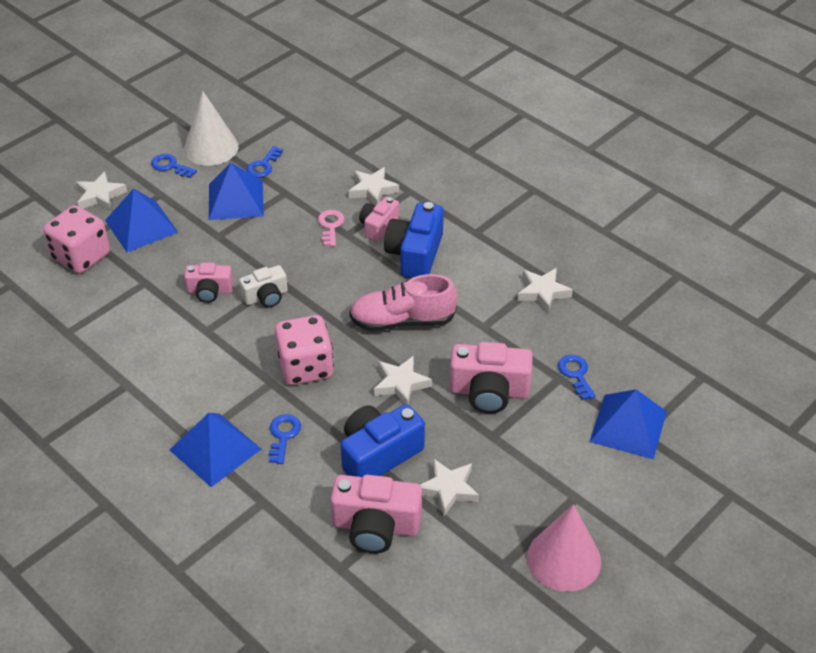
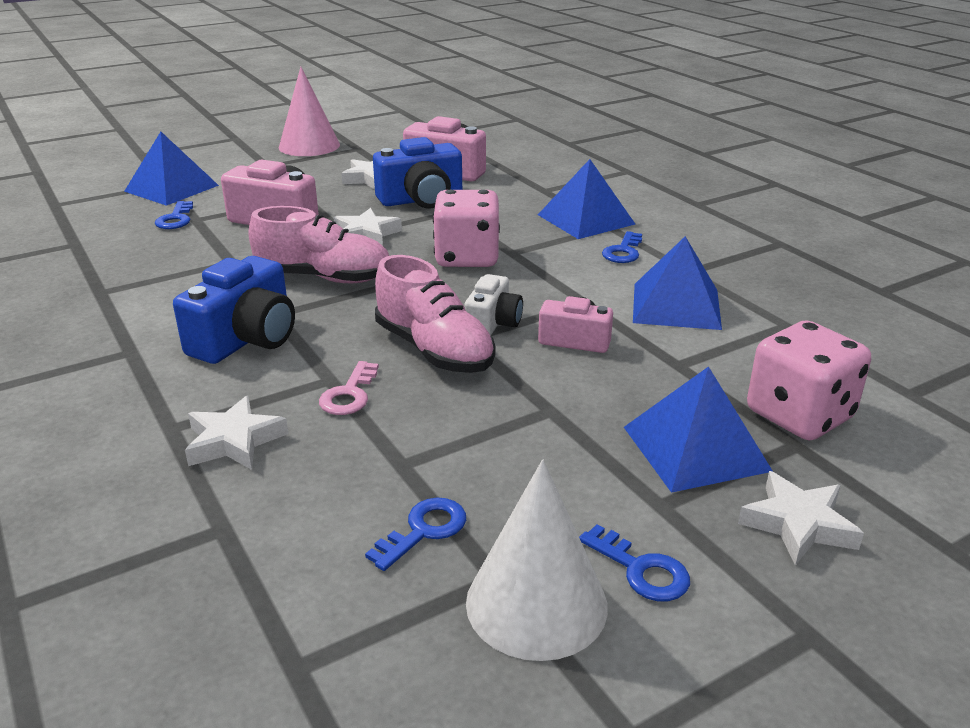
camera: 165 degrees left, 15 degrees down
(236, 200) = (504, 466): blue pyramid -> blue pyramid (676, 305)
(266, 296) = (493, 323): white camera -> white camera turned 120 degrees clockwise
(283, 435) = (511, 219): blue key -> blue key (623, 252)
(296, 266) = (434, 350): none -> pink shoe
(378, 226) = (271, 381): pink camera -> none
(542, 292) = (124, 279): white star -> none

